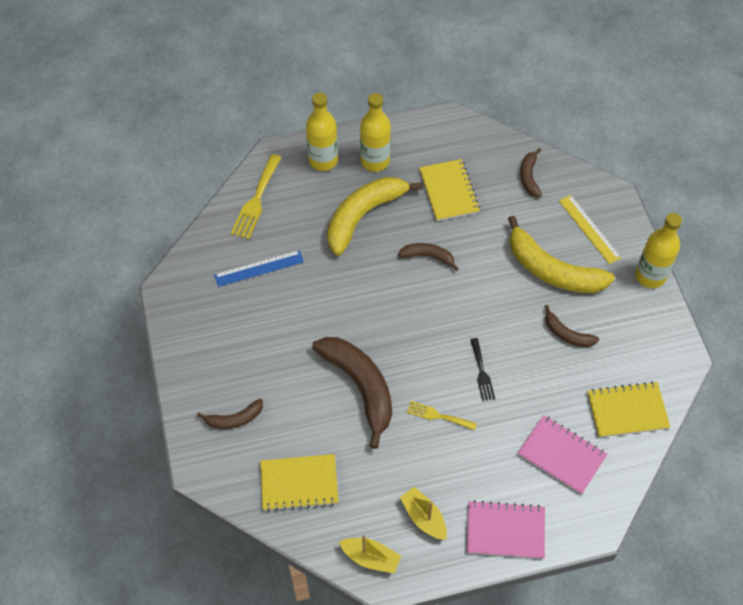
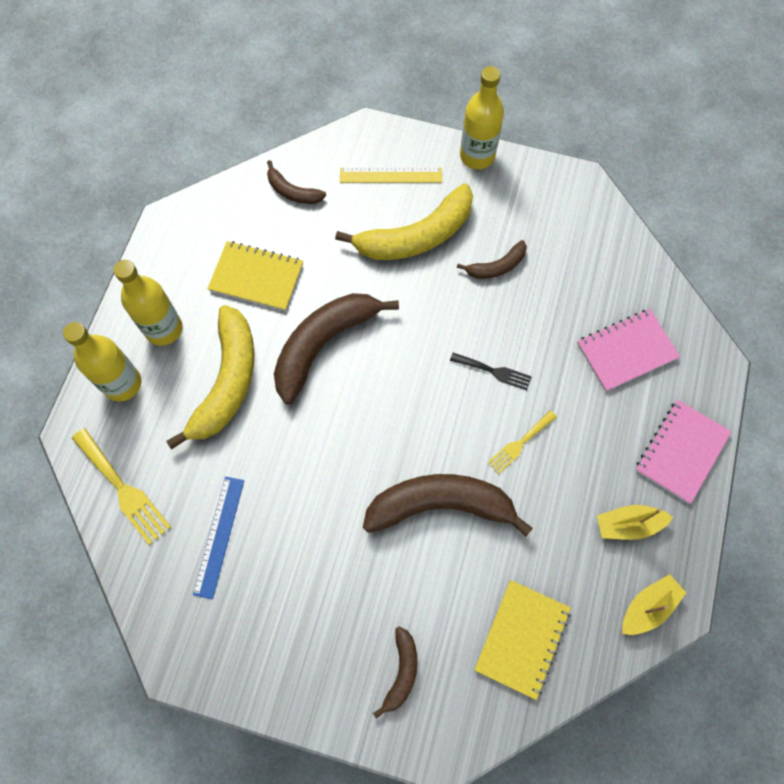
camera: 60 degrees left, 10 degrees up
(363, 216) = (227, 382): yellow banana -> yellow banana turned 150 degrees counterclockwise
(428, 256) = (323, 344): brown banana -> brown banana, size x1.98
(627, 411) = (610, 264): yellow notebook -> none

